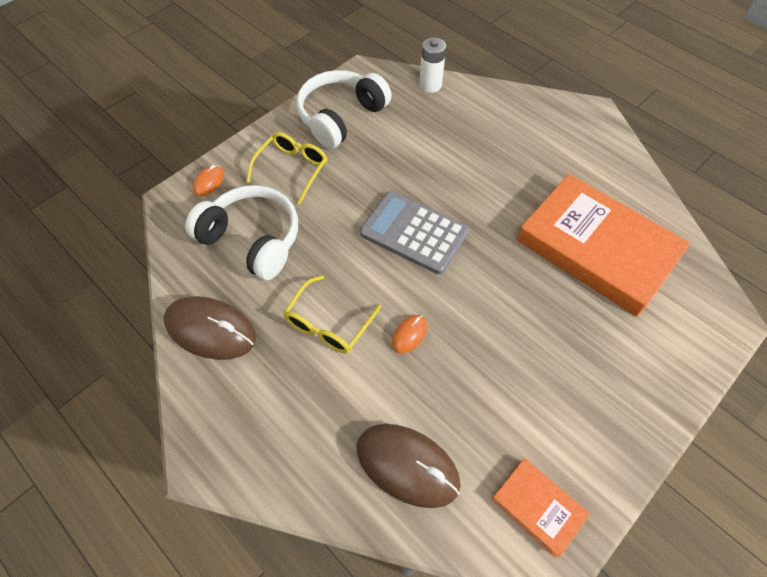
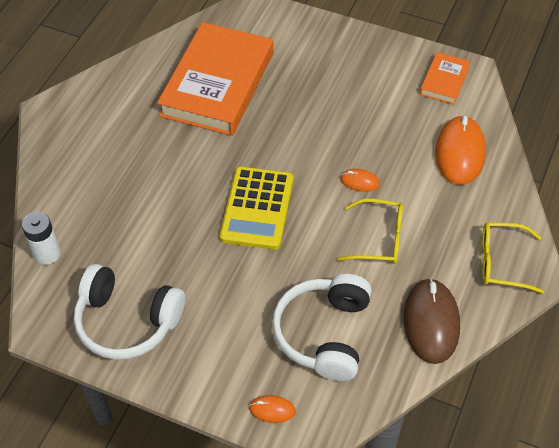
camera: 110 degrees left, 5 degrees down
(292, 169) = (221, 337): yellow glasses -> yellow glasses (501, 262)
(407, 465) = (460, 153): brown mouse -> orange mouse
(414, 233) = (257, 208): grey calculator -> yellow calculator

